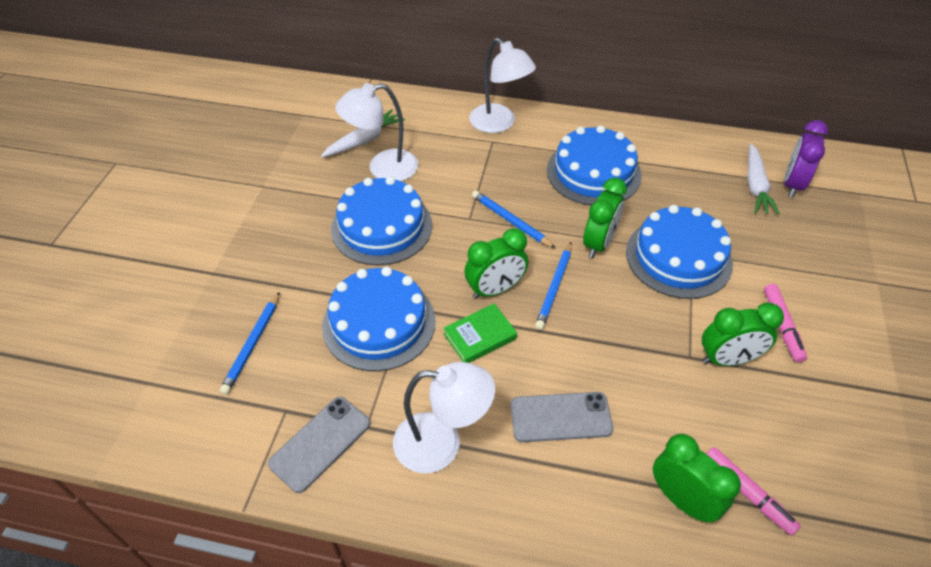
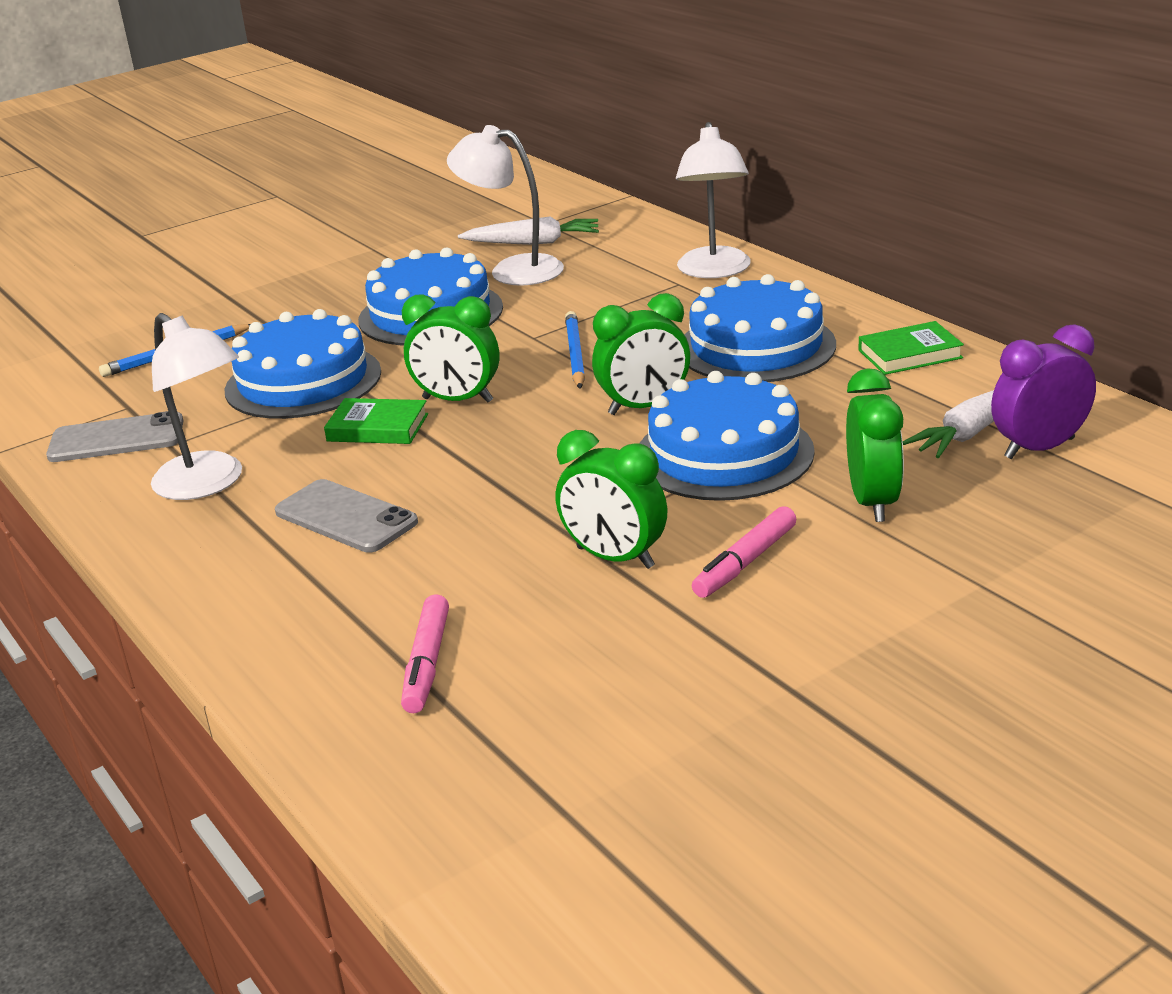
camera: 45 degrees right, 20 degrees down
(554, 287) = (524, 422): blue pencil -> none
(667, 146) = (910, 354): none -> green book
(682, 499) = (350, 631): green clock -> green clock (873, 502)

